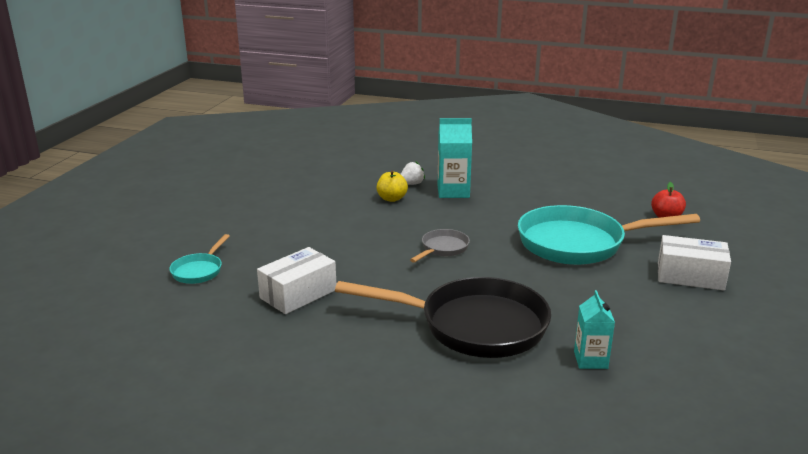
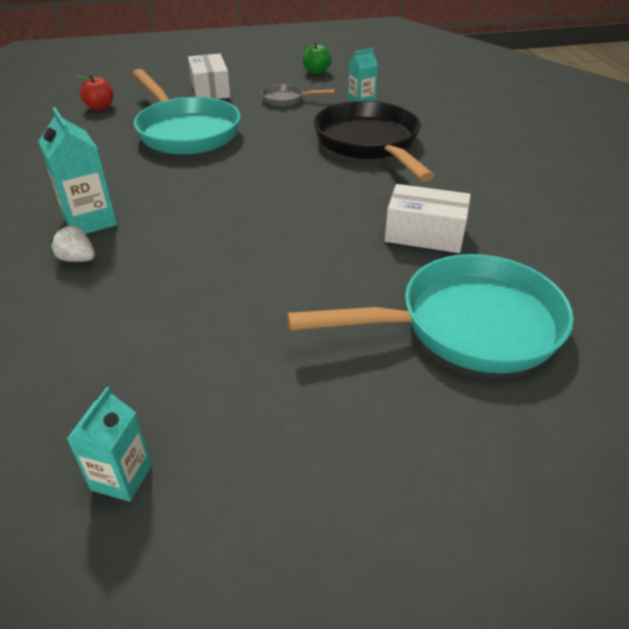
camera: 120 degrees left, 15 degrees up
(199, 270) = (467, 325): turquoise pan -> turquoise pan, size x2.20
(243, 175) = (122, 477): none -> turquoise carton
(392, 199) = (140, 258): yellow apple -> none
(443, 249) = (253, 187): grey pan -> grey pan (286, 99)
(732, 364) = (316, 72): none -> green apple

